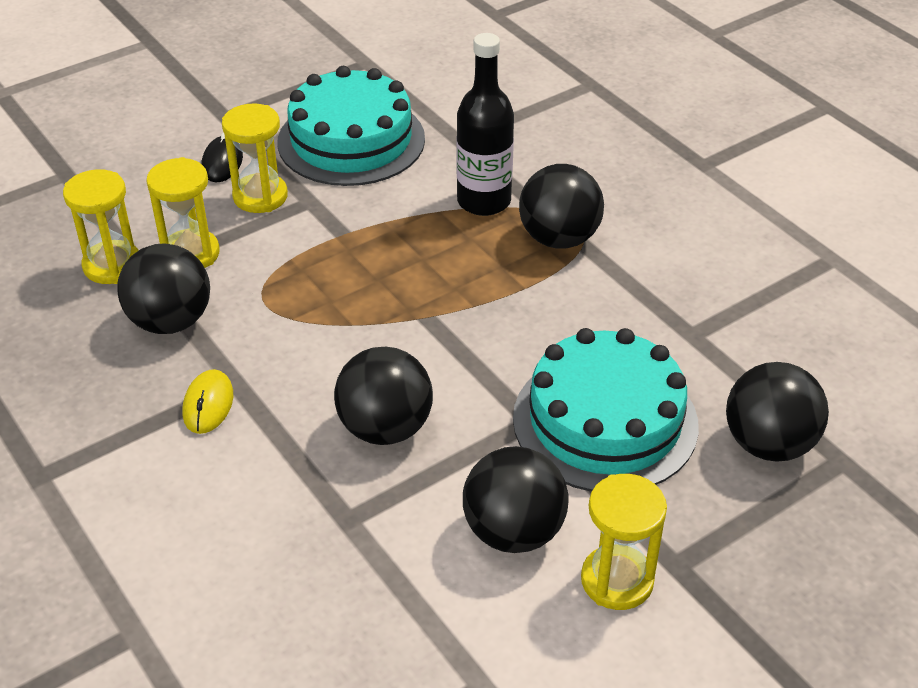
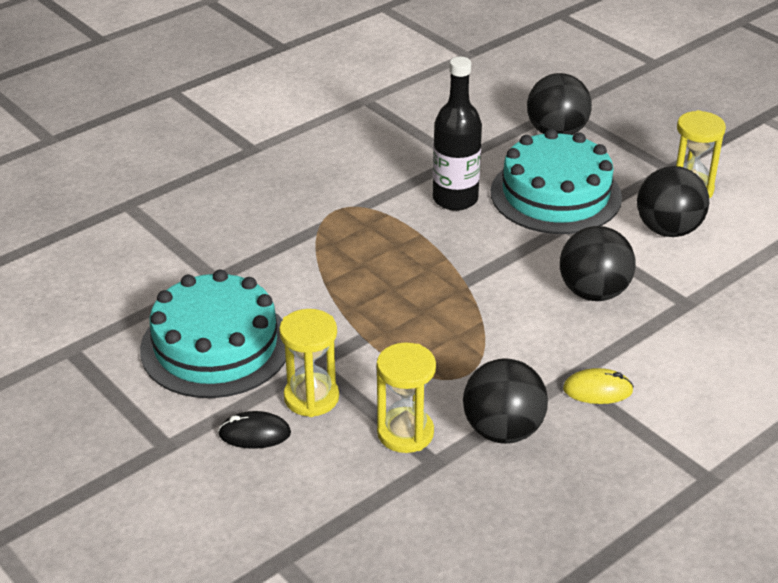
camera: 95 degrees left, 5 degrees down
(112, 265) = (431, 487): yellow hourglass -> none
(484, 201) = (309, 258): black bottle -> black bottle (455, 199)
(559, 238) = (356, 218): black ball -> none

